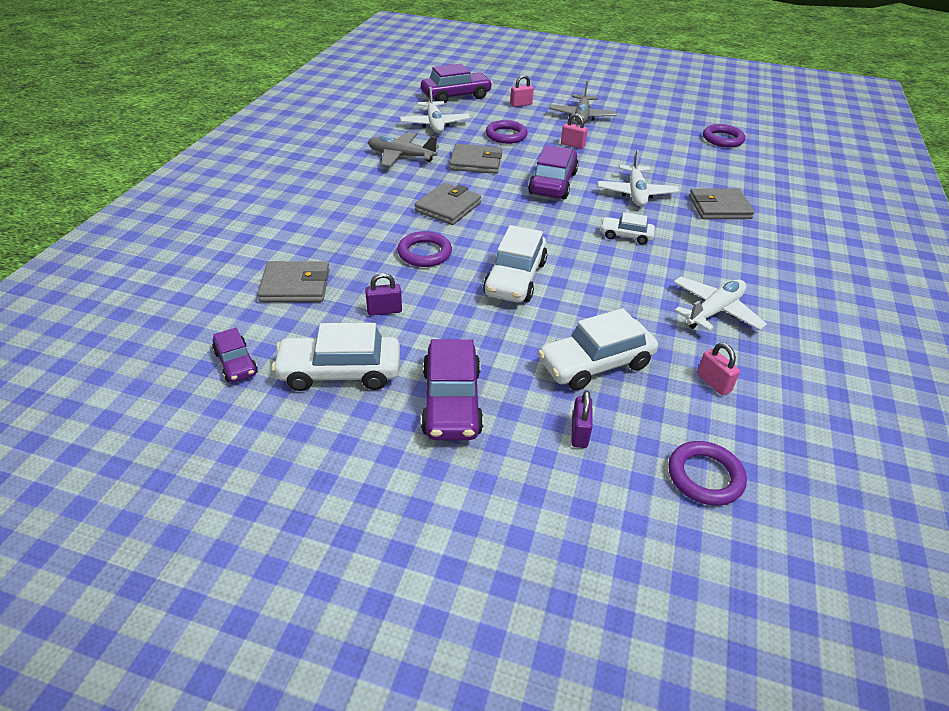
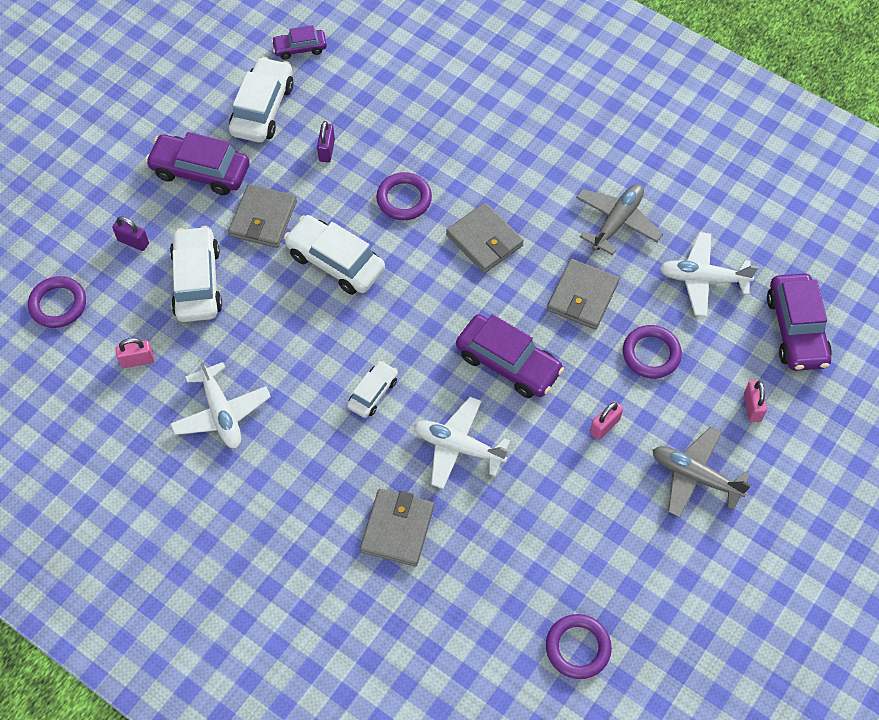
camera: 110 degrees right, 20 degrees up
(295, 285) = (386, 94): grey wallet -> grey wallet (263, 219)

